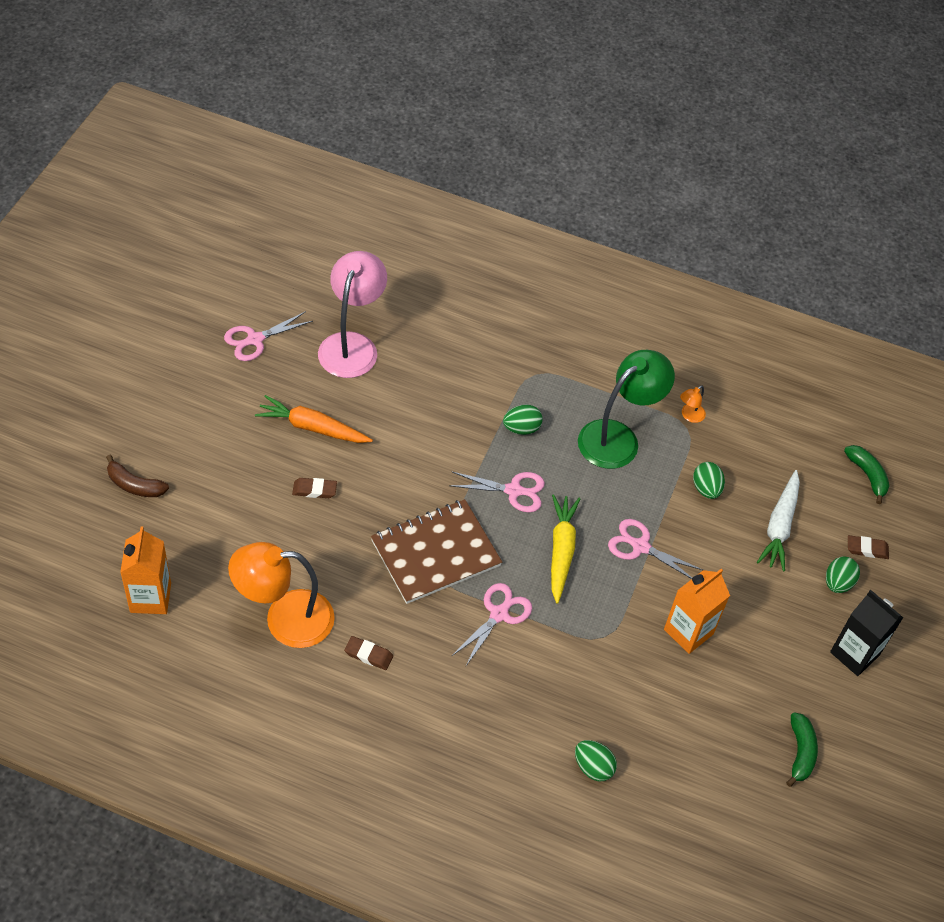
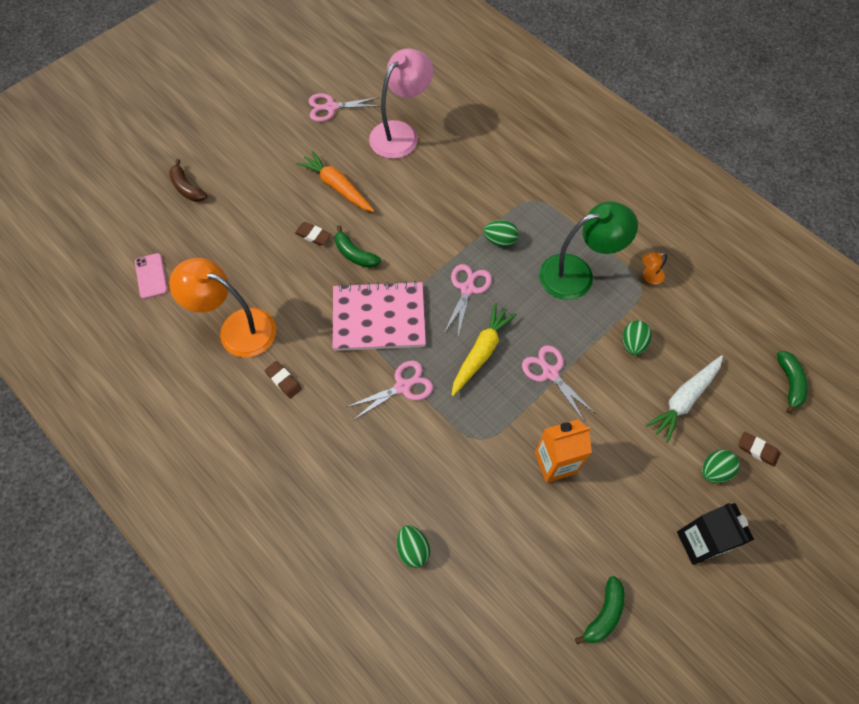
camera: 30 degrees right, 10 degrees up
(150, 597) = (151, 276): orange carton -> pink phone
(372, 495) = (354, 254): none -> green banana
(435, 553) = (379, 317): brown notebook -> pink notebook
(513, 491) = (467, 289): pink scissors -> pink scissors turned 105 degrees counterclockwise

